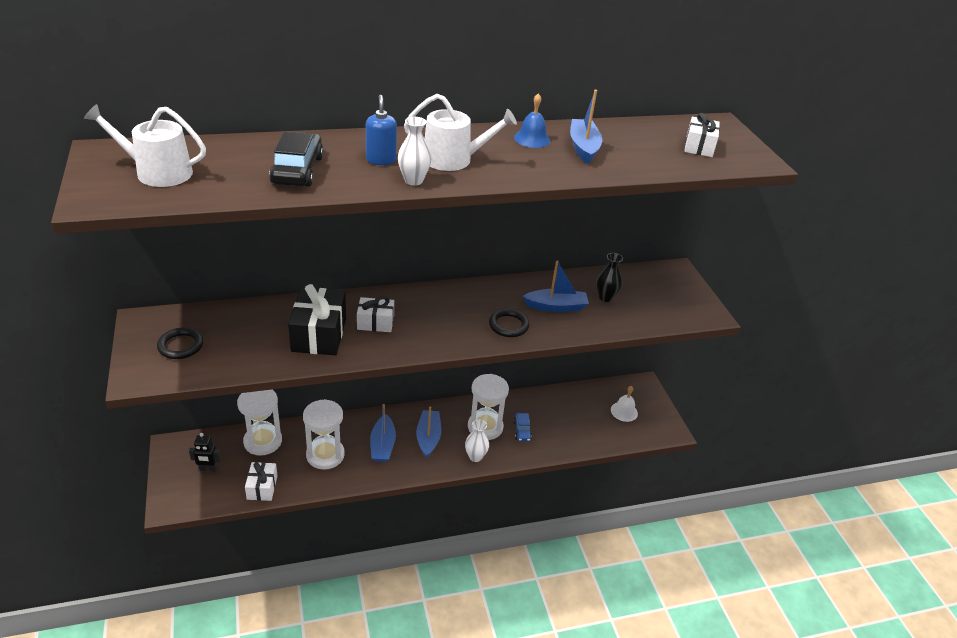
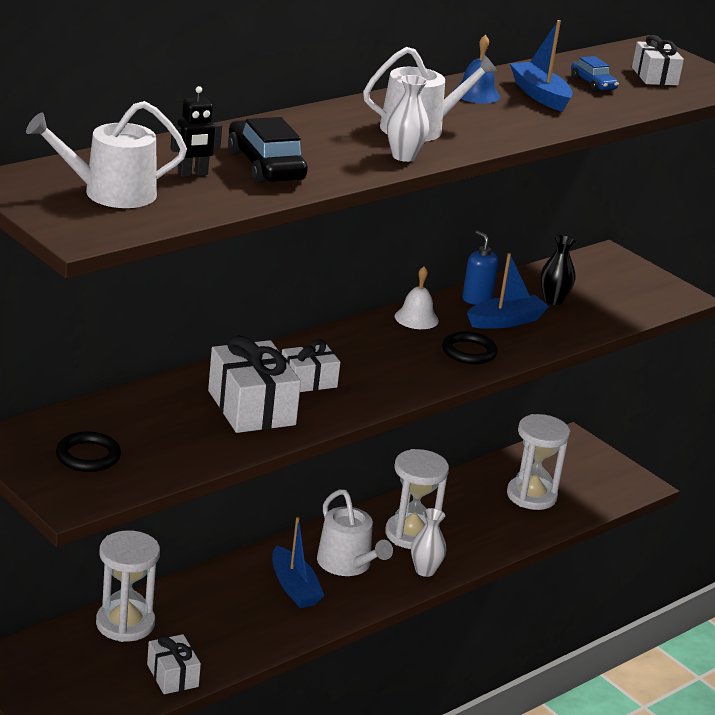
camera: 25 degrees left, 10 degrees down
(208, 469) = (77, 674): black robot -> black robot (193, 174)
(319, 334) = (251, 408): black gift -> white gift
(325, 455) = (226, 617): white hourglass -> white hourglass (531, 496)
(381, 160) = (342, 141): blue soap dispenser -> blue soap dispenser (476, 299)
(428, 438) = (347, 564): blue boat -> white watering can
(522, 430) = (461, 527): blue car -> blue car (593, 84)
(624, 411) = (570, 476): white bell -> white bell (416, 318)

